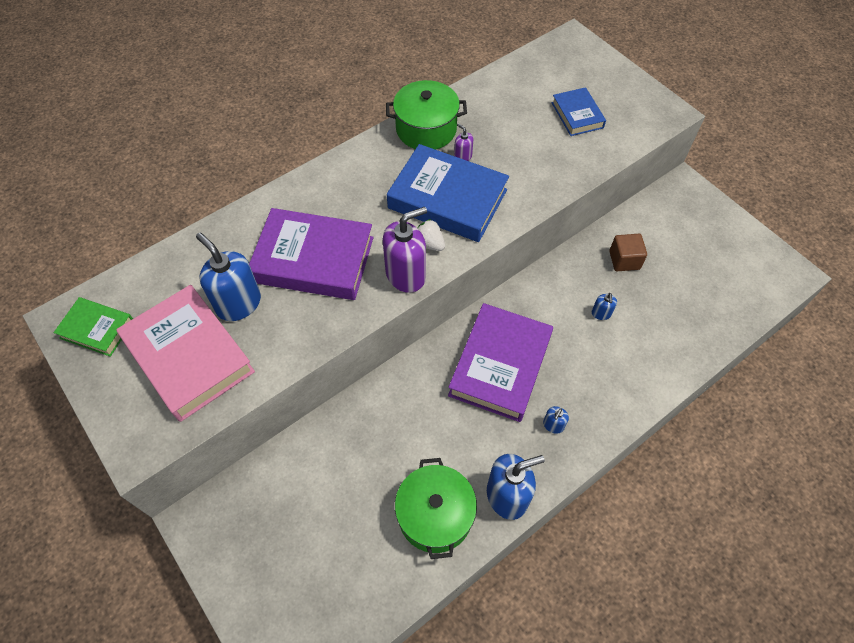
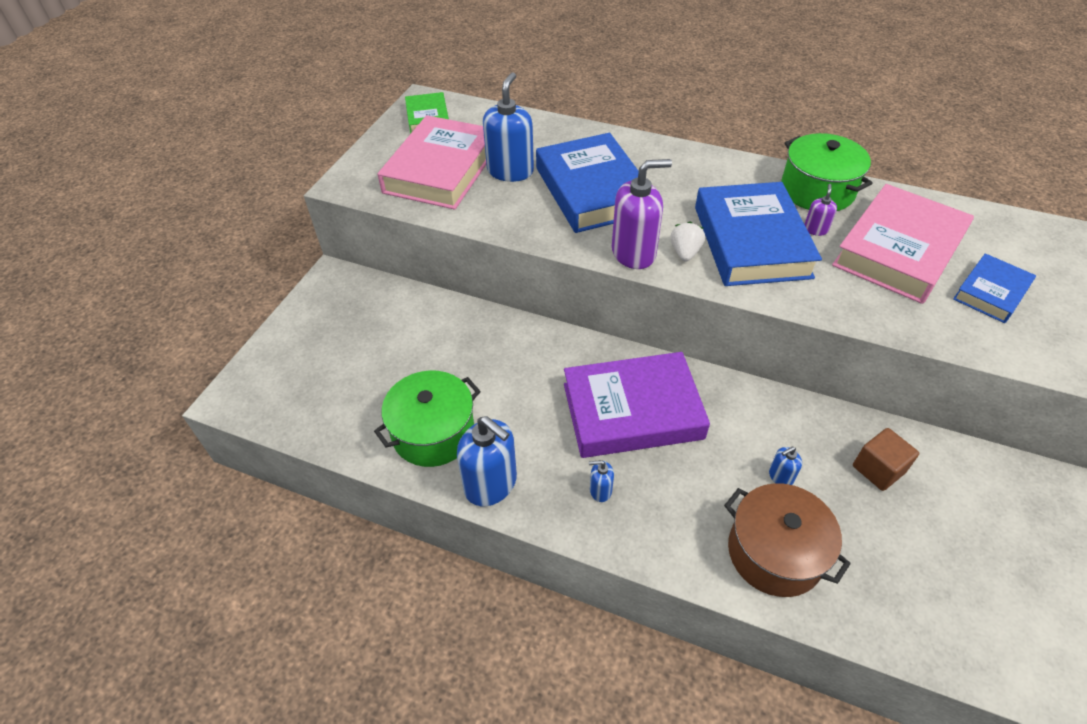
camera: 60 degrees right, 10 degrees down
(313, 259) = (592, 190): purple book -> blue book
(406, 275) = (634, 253): purple soap dispenser -> purple soap dispenser turned 45 degrees counterclockwise
(513, 130) = (898, 250): none -> pink book
(650, 353) = (774, 552): none -> brown pot

